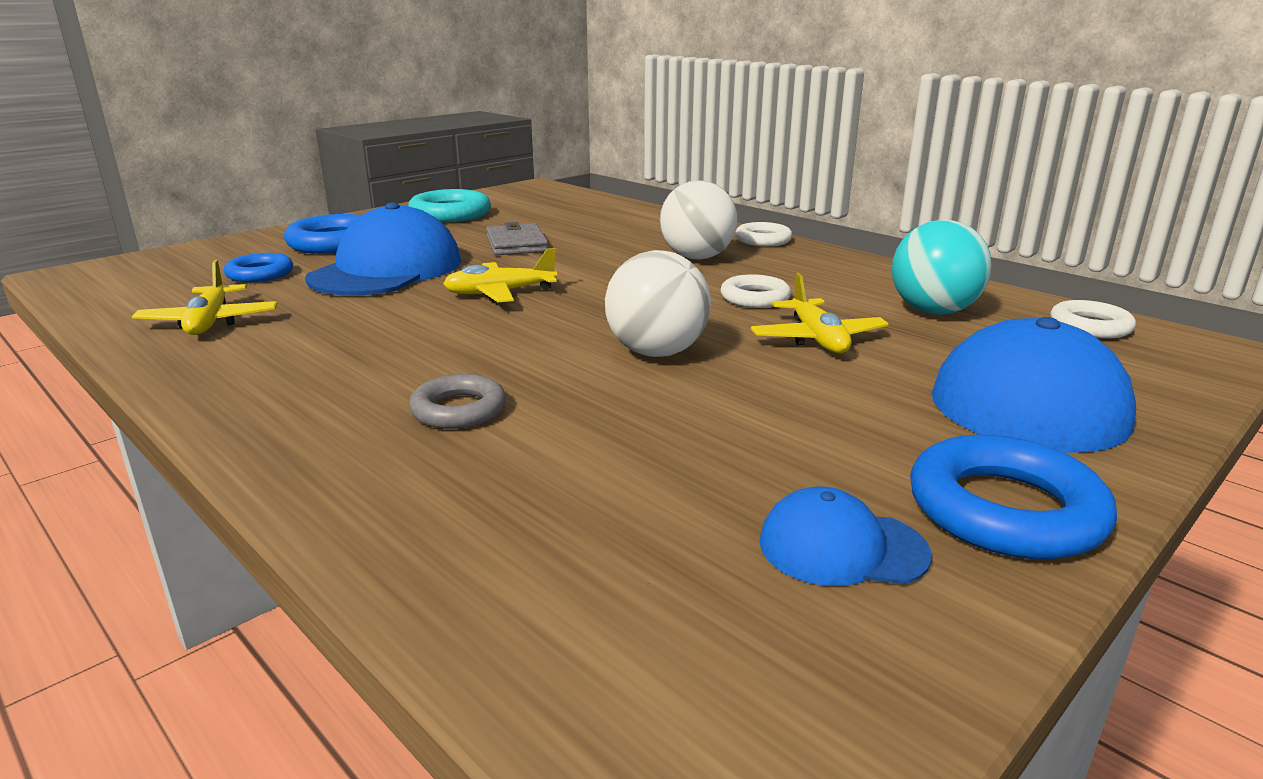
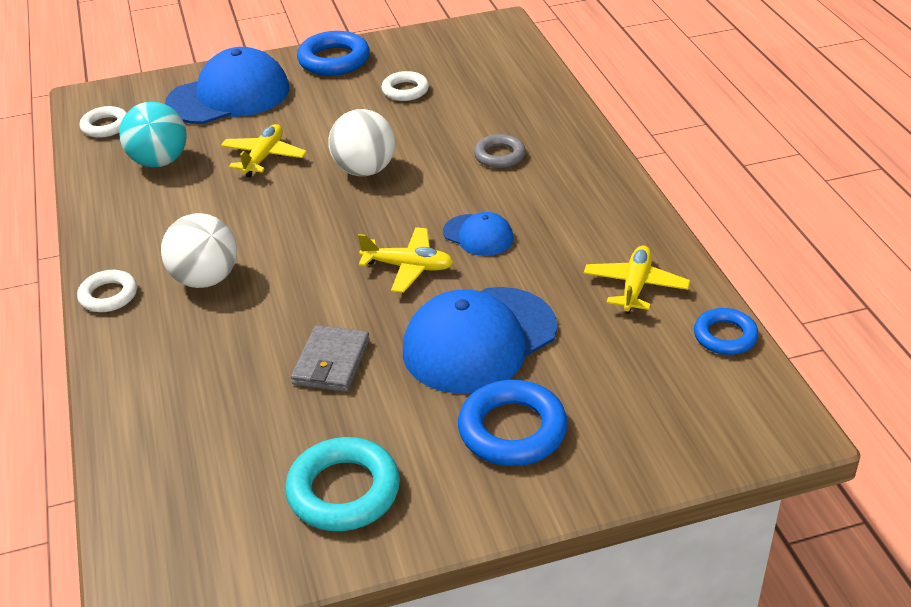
camera: 150 degrees left, 15 degrees up
(260, 274) = (596, 367): blue ring -> blue ring (725, 336)
(755, 298) = (241, 207): white ring -> white ring (405, 90)
(842, 547) = (405, 63): blue cap -> blue cap (478, 235)

